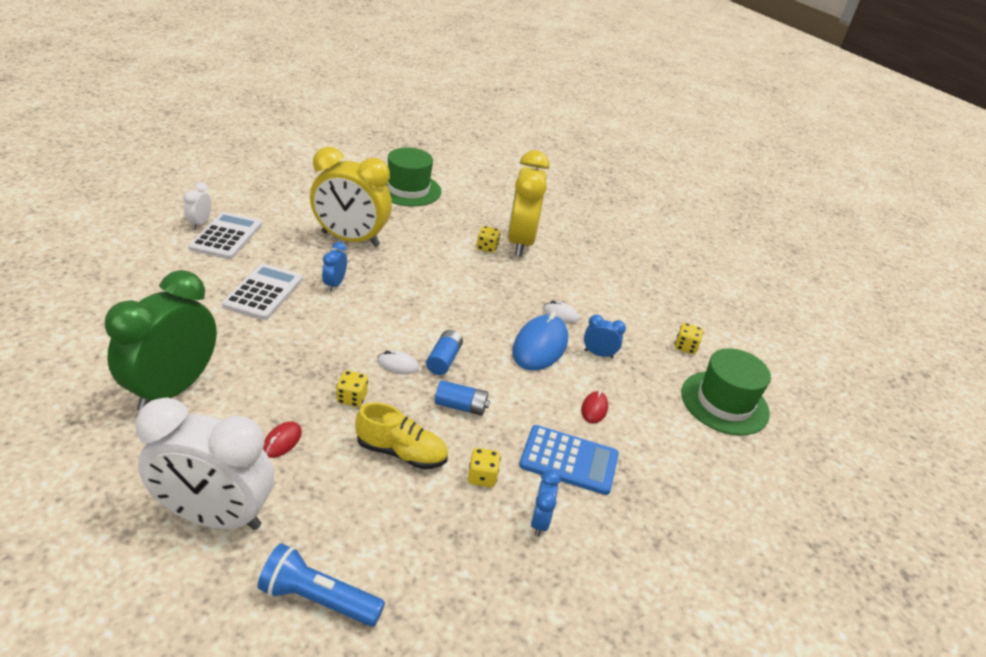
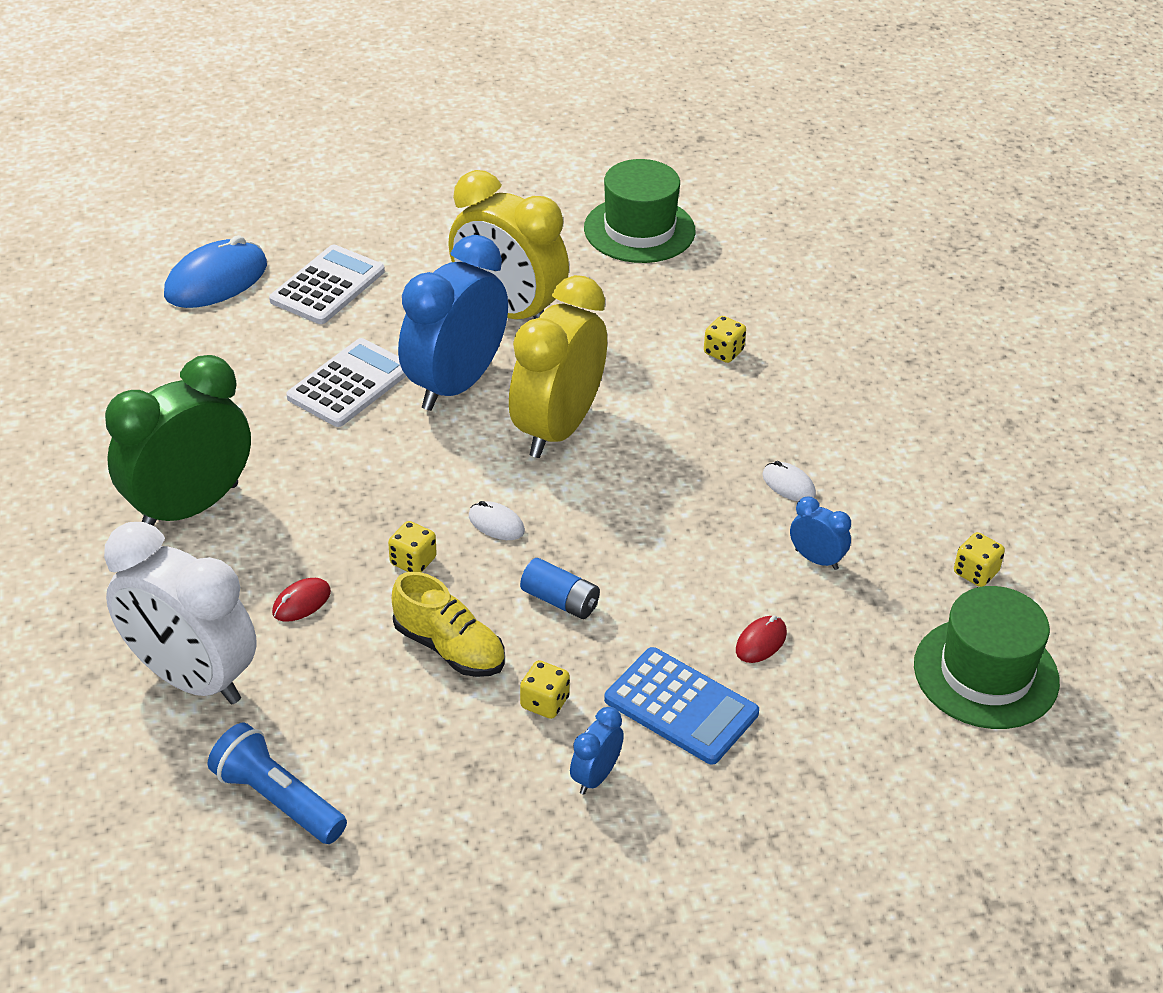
camera: 25 degrees right, 5 degrees up
(200, 223) = (297, 260): white clock -> none
(334, 284) = (455, 385): blue clock -> blue clock, size x2.34
(444, 360) = (567, 528): blue battery -> none
(520, 242) = (786, 349): yellow clock -> yellow clock (557, 429)
(540, 346) = (726, 531): blue mouse -> blue mouse (216, 280)

